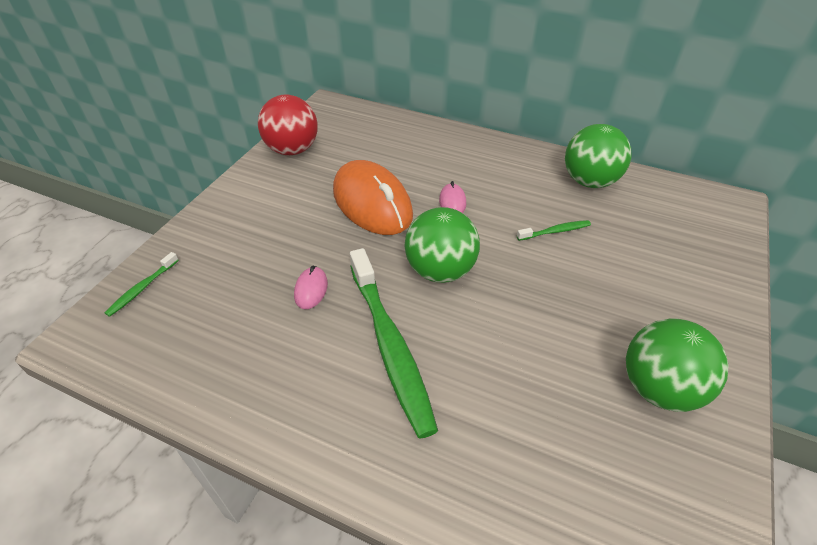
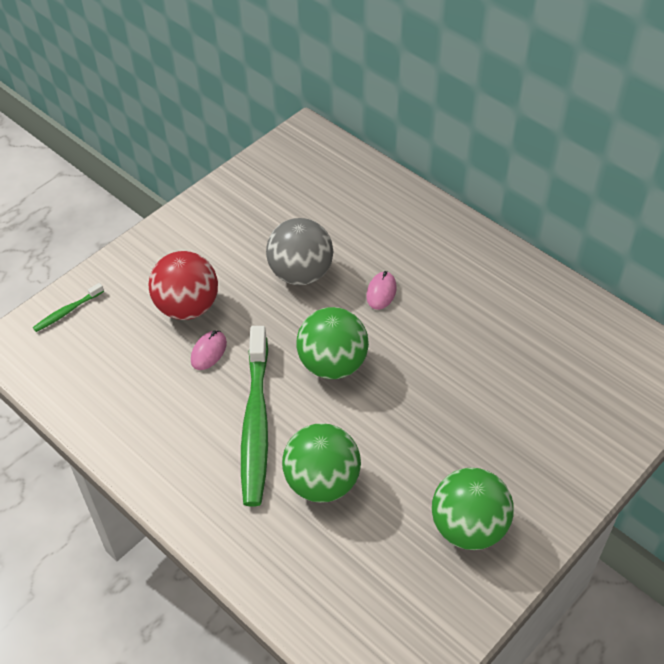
camera: 20 degrees right, 5 degrees up
(292, 150) = (246, 188): red ball -> red ball (187, 307)
(372, 203) = (301, 273): orange mouse -> grey ball
(555, 231) = (467, 352): green toothbrush -> none
(589, 181) = (540, 304): green ball -> green ball (322, 482)

